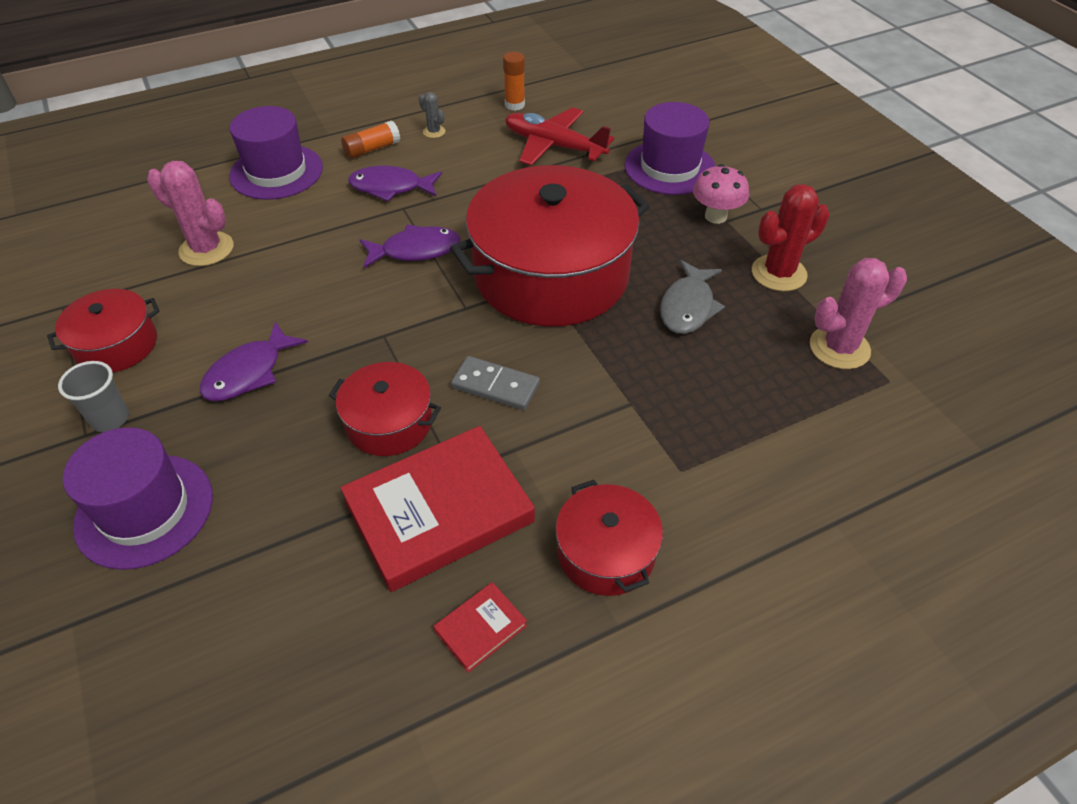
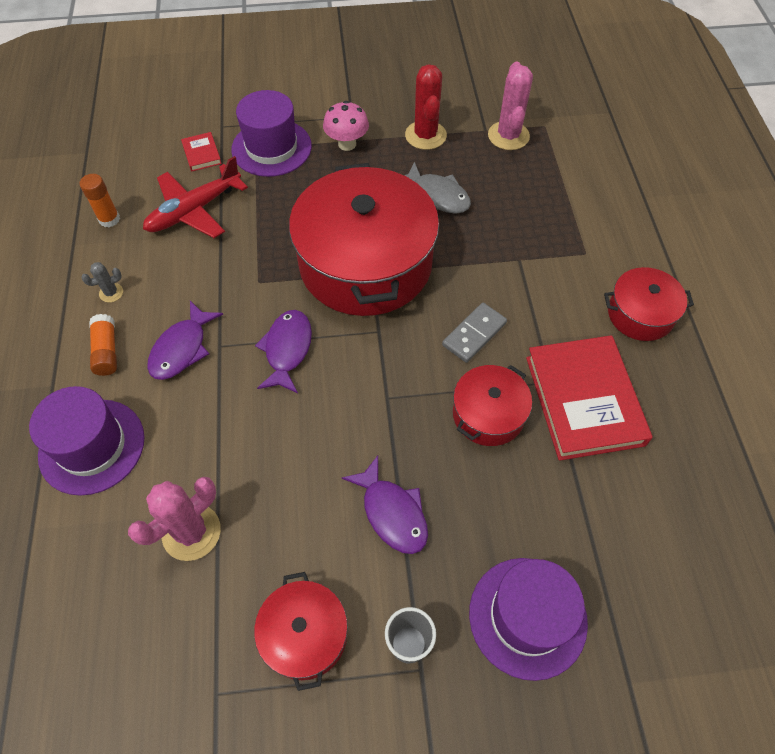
camera: 70 degrees left, 10 degrees up
(480, 628) = (683, 399): red book -> red book (202, 154)

